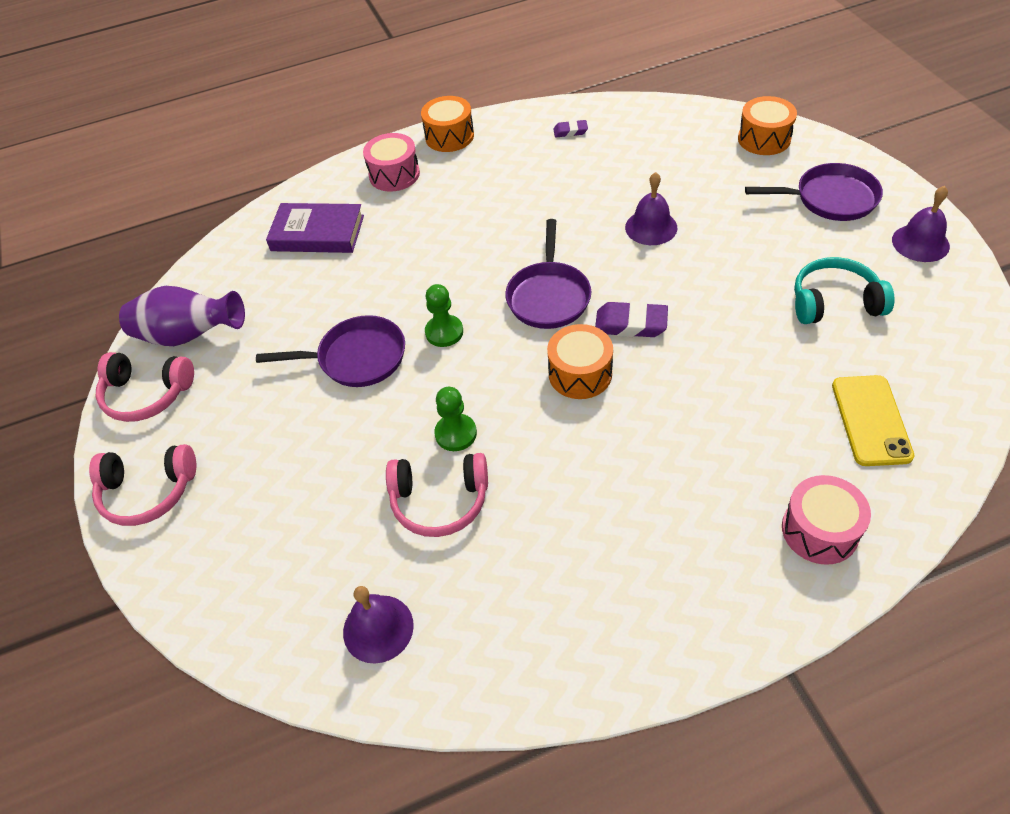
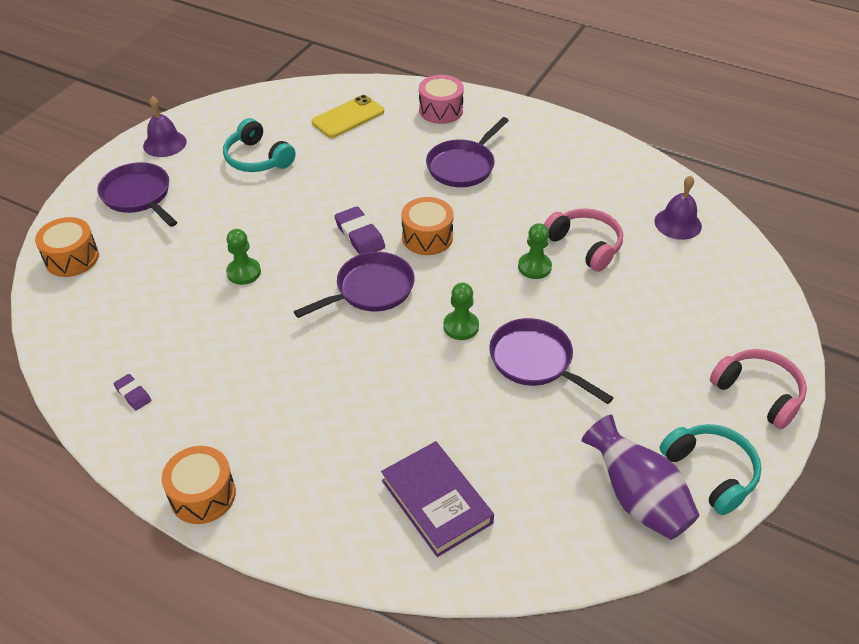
camera: 135 degrees left, 5 degrees down
(147, 394) = (711, 472): pink headphones -> turquoise headphones
(394, 175) = (302, 500): pink drum -> none
(651, 227) = (244, 272): purple bell -> green pawn
(674, 478) = (463, 166): none -> purple pan

